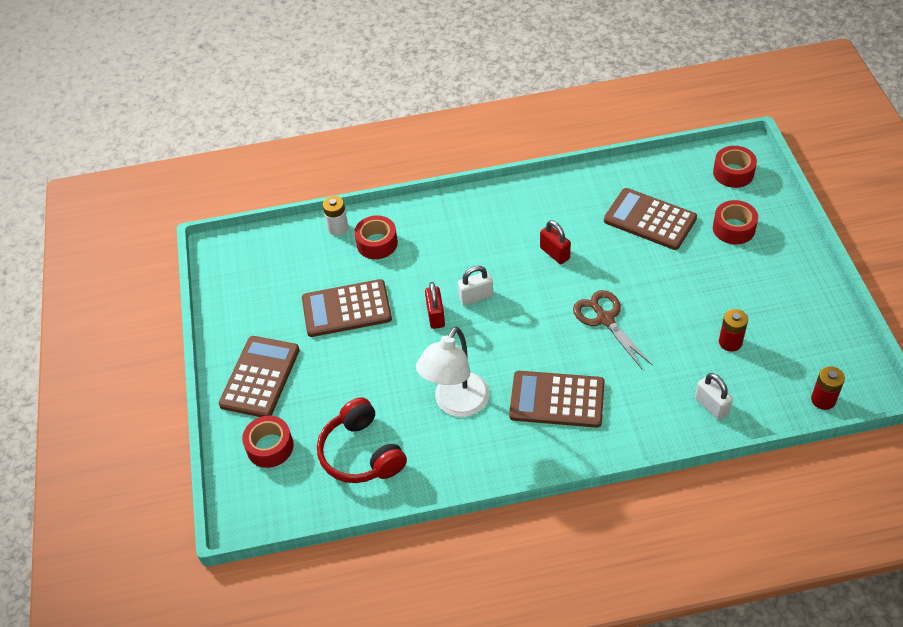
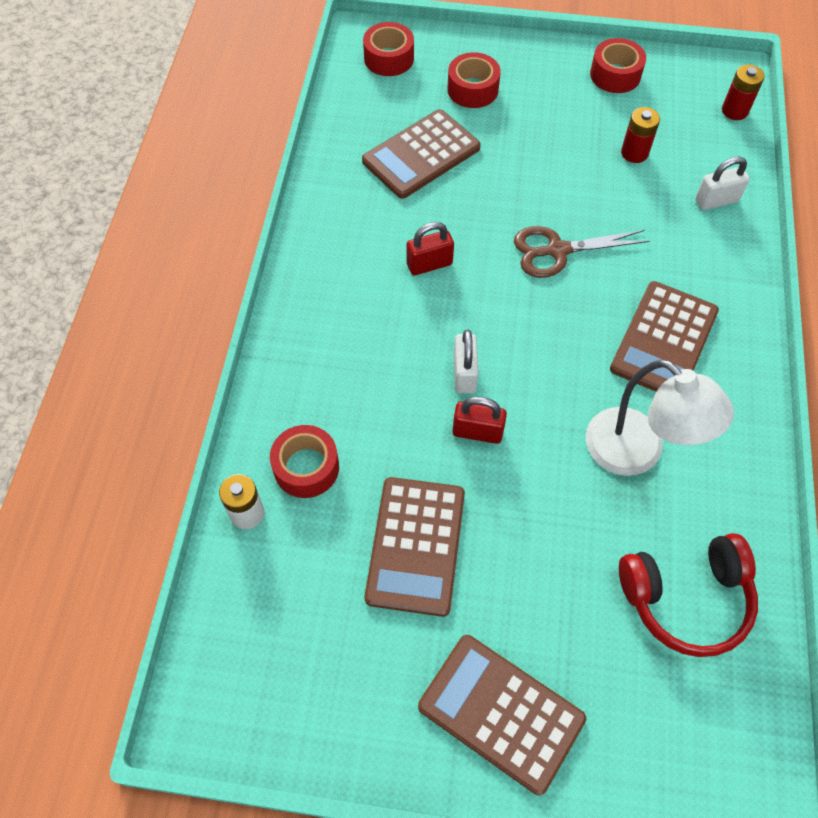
camera: 75 degrees left, 10 degrees up
(270, 447) = (640, 730): red tape -> red tape (615, 75)

